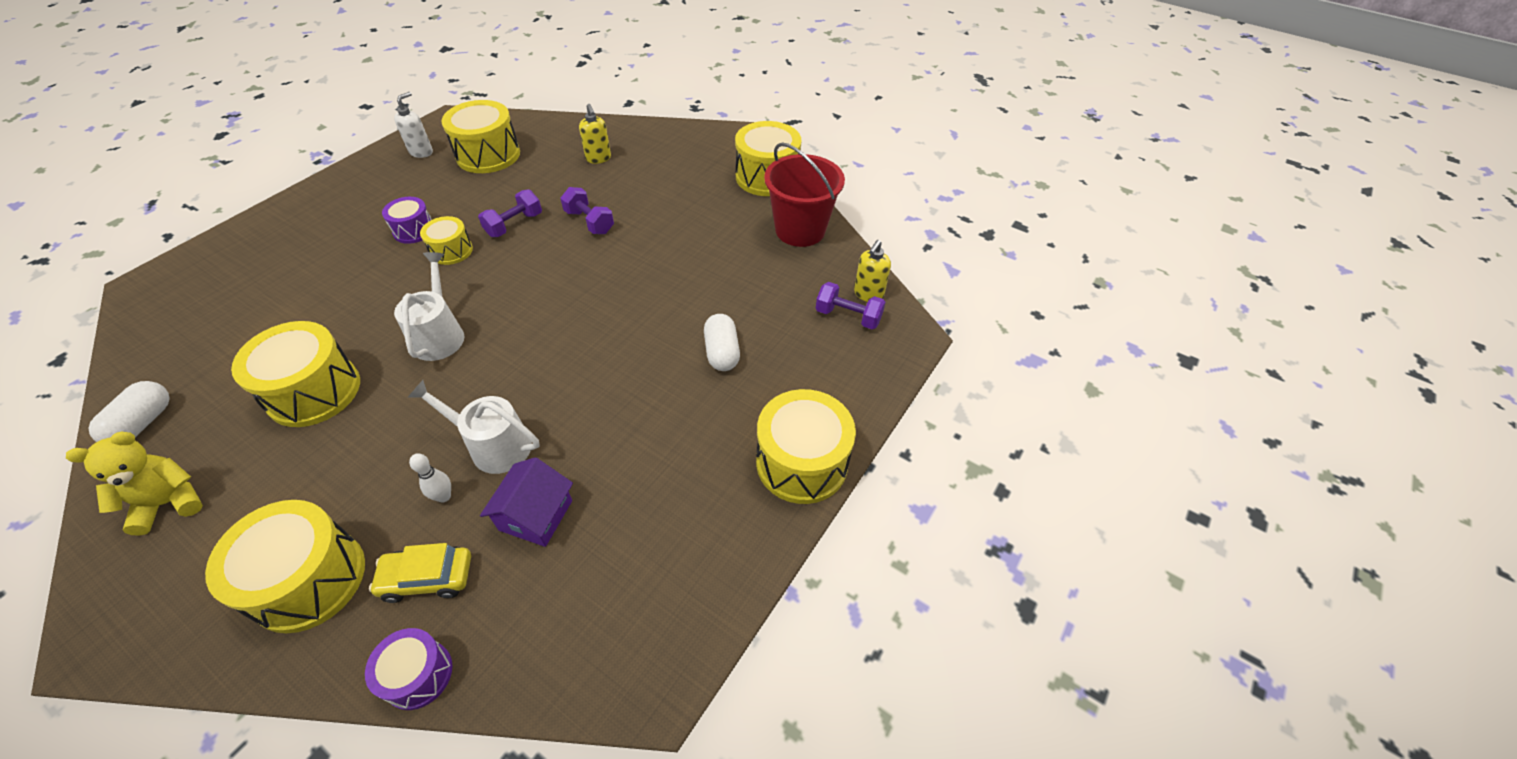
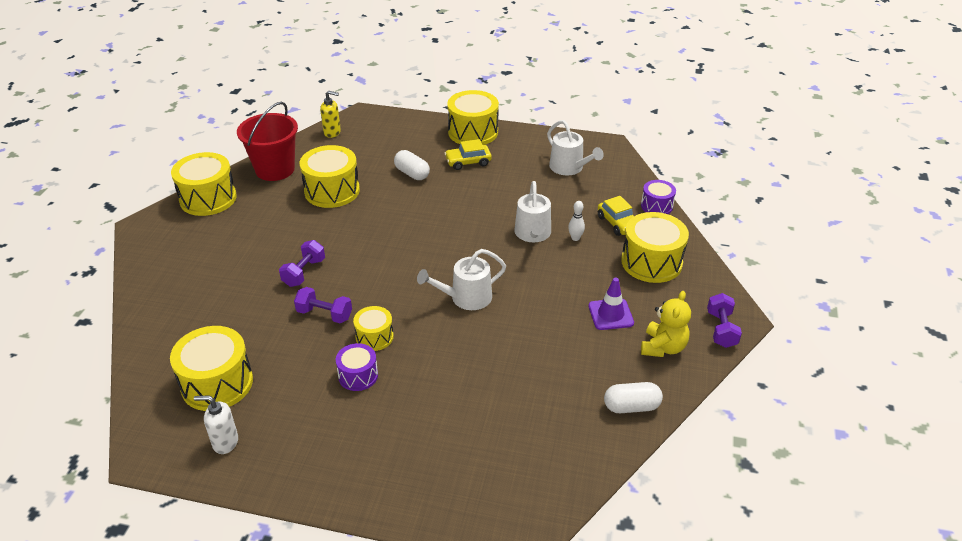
camera: 110 degrees left, 10 degrees down
(169, 502) = (663, 347): yellow teddy bear -> yellow teddy bear turned 105 degrees counterclockwise
(275, 469) = (610, 314): none -> purple traffic cone
(314, 391) = (549, 333): yellow drum -> yellow drum (332, 191)
(536, 515) = (561, 202): purple house -> none
(598, 158) = (204, 301): yellow soap dispenser -> none
(619, 572) = (569, 168): none -> white watering can
(717, 427) = (468, 162): none -> yellow car
(722, 352) = (412, 173): white capsule -> white capsule turned 75 degrees clockwise
(848, 316) = (356, 136): purple dumbbell -> purple dumbbell (721, 329)

